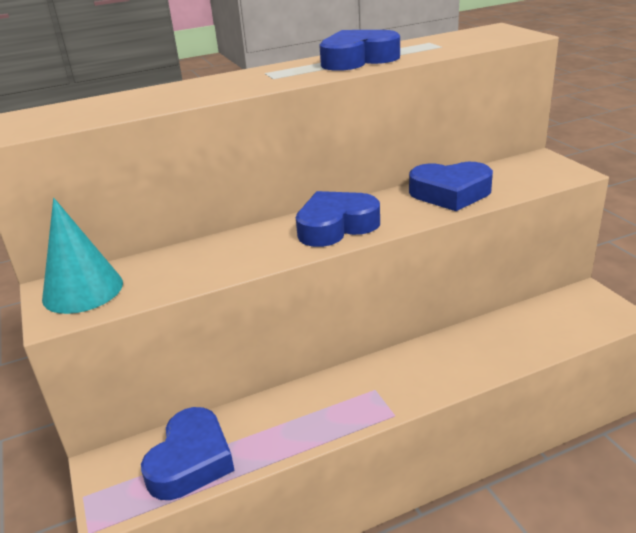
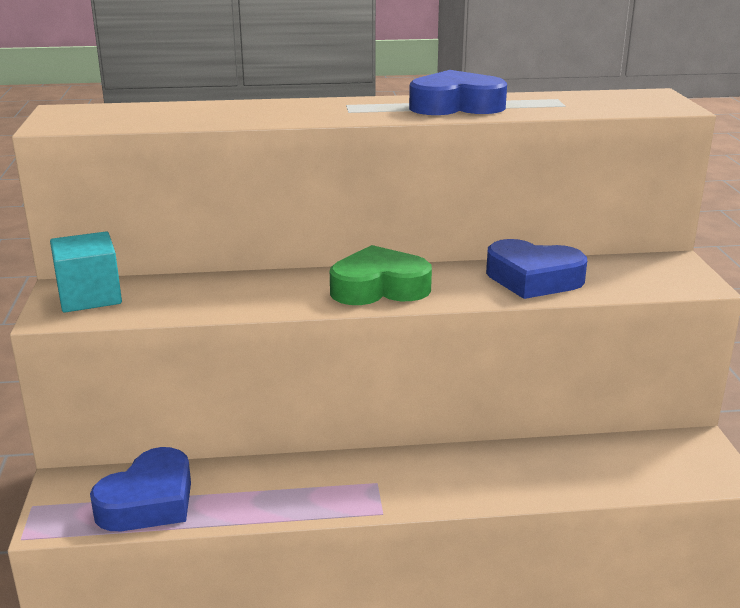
camera: 15 degrees right, 5 degrees down
(83, 290) = (89, 297): turquoise cone -> turquoise cube
(336, 226) = (379, 288): blue heart -> green heart

